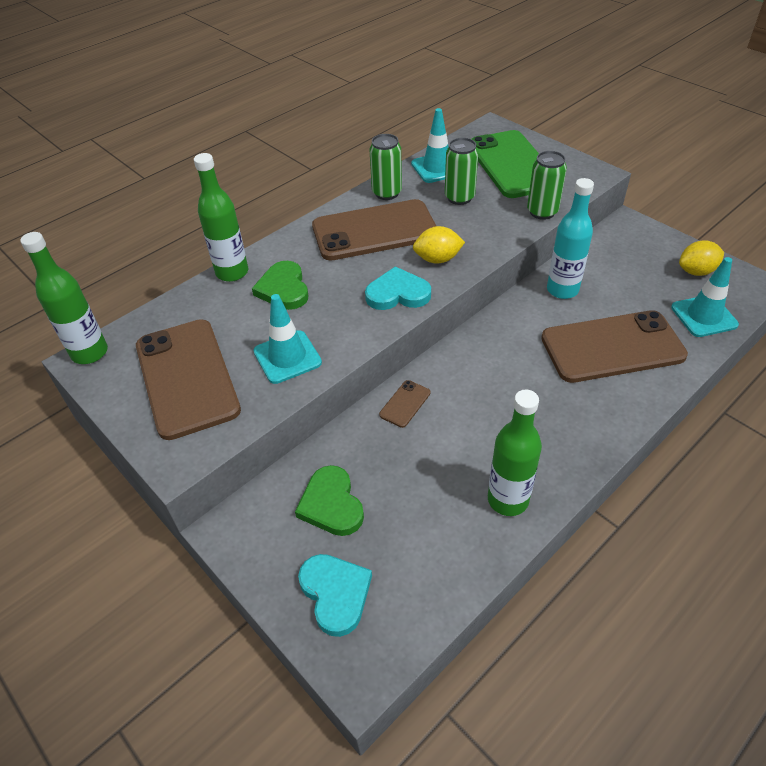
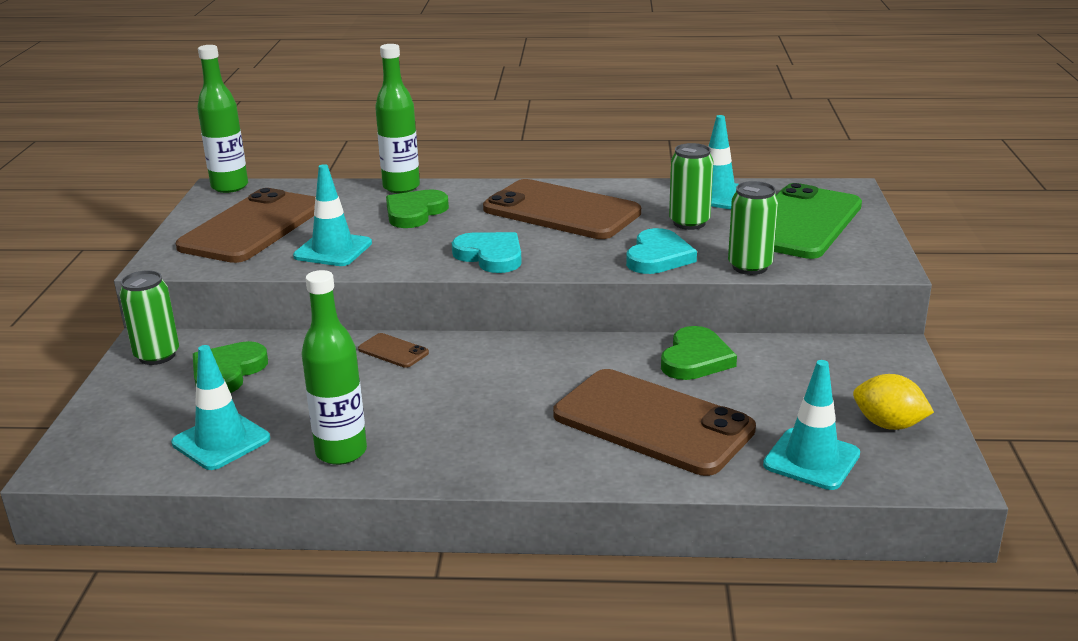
camera: 45 degrees right, 20 degrees down
(335, 593) = (133, 417): turquoise heart -> turquoise heart (658, 257)
(387, 193) = (628, 192): green can -> green can (157, 355)
(405, 404) = (393, 351): brown phone -> brown phone turned 45 degrees clockwise
(427, 557) = (221, 441): none -> turquoise traffic cone
(437, 259) = (572, 252): yellow lemon -> none
(562, 290) = (695, 359): turquoise bottle -> green heart

